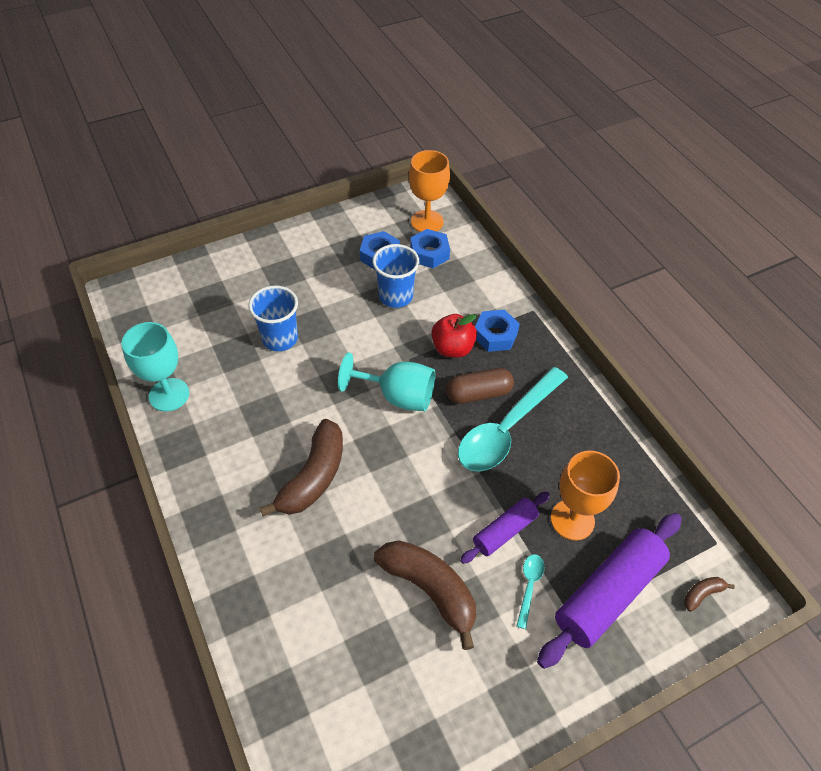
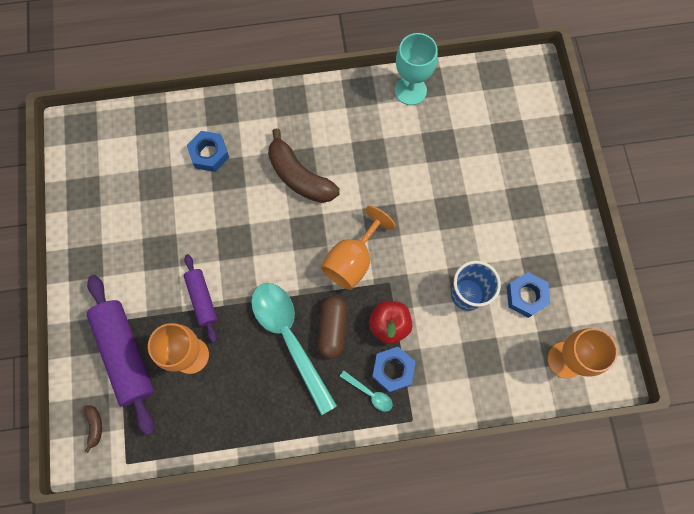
camera: 110 degrees right, 20 degrees up
(280, 338) = (444, 182): blue cup -> none
(397, 396) = (352, 260): turquoise goblet -> orange goblet
(429, 253) = (517, 346): blue nut -> blue nut (209, 154)
(430, 589) = (181, 230): brown banana -> none
(529, 586) = (154, 299): turquoise spoon -> turquoise spoon (369, 393)

